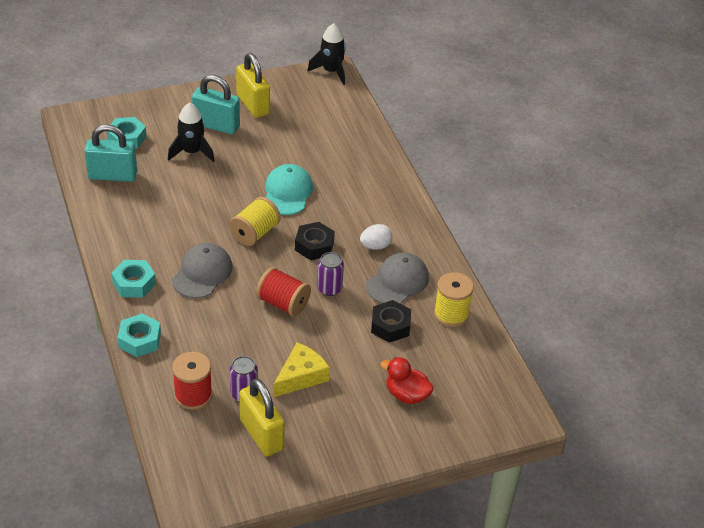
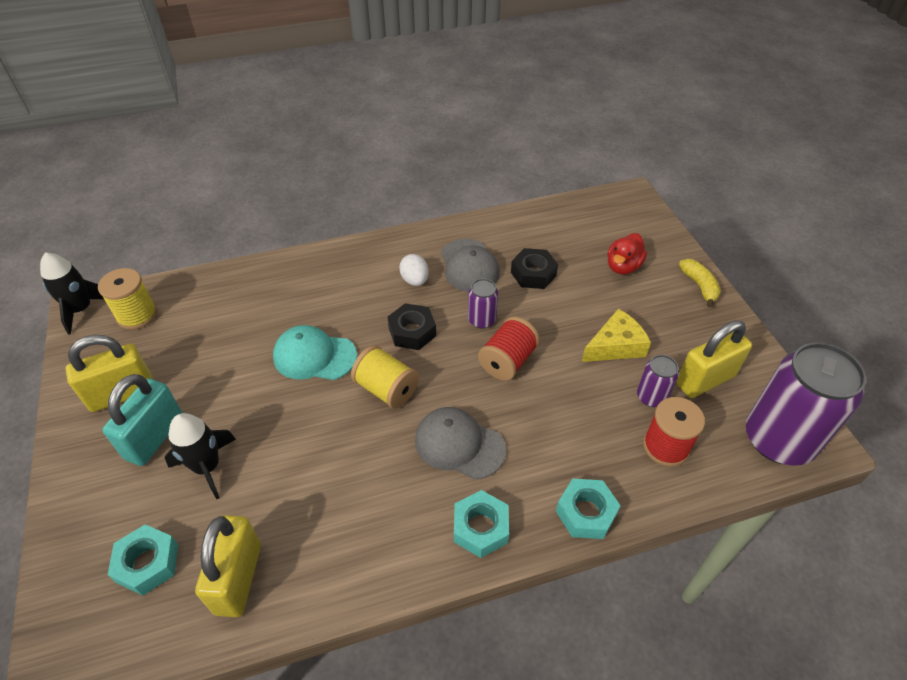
camera: 85 degrees left, 5 degrees up
(112, 175) = (238, 578): turquoise padlock -> yellow padlock
(196, 474) = (778, 439): none -> purple can
(301, 376) = (615, 346): yellow cheese -> yellow cheese turned 105 degrees clockwise
(383, 453) = (699, 286): none -> yellow banana
(397, 282) = (469, 266): grey cap -> grey cap turned 150 degrees counterclockwise
(451, 314) = (513, 231): yellow spool -> yellow spool (137, 315)

